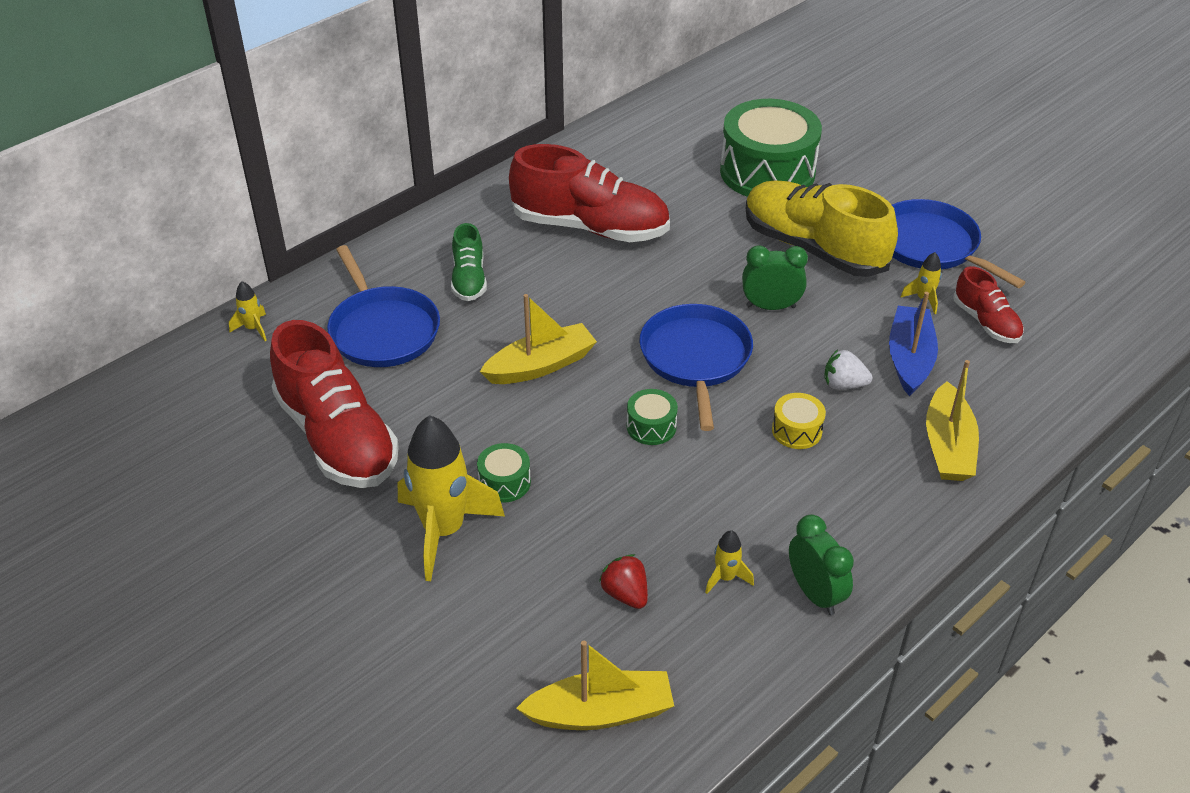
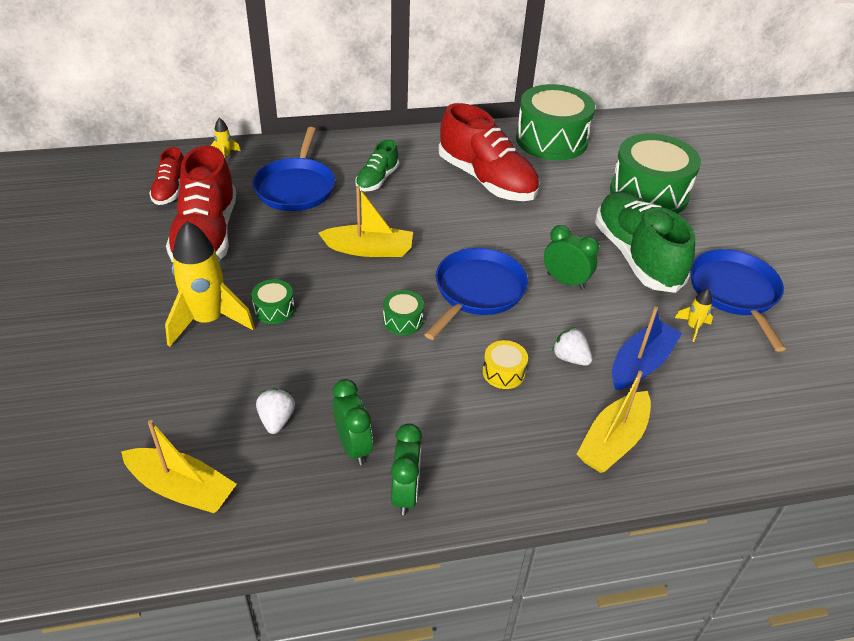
camera: 30 degrees right, 0 degrees up
(616, 149) = (551, 140): none -> green drum
(625, 594) = (276, 420): red strawberry -> white strawberry
(725, 578) = (353, 446): yellow rocket -> green clock
(813, 248) = (636, 256): yellow shoe -> green shoe
(986, 322) = (731, 366): red shoe -> red shoe (171, 190)

